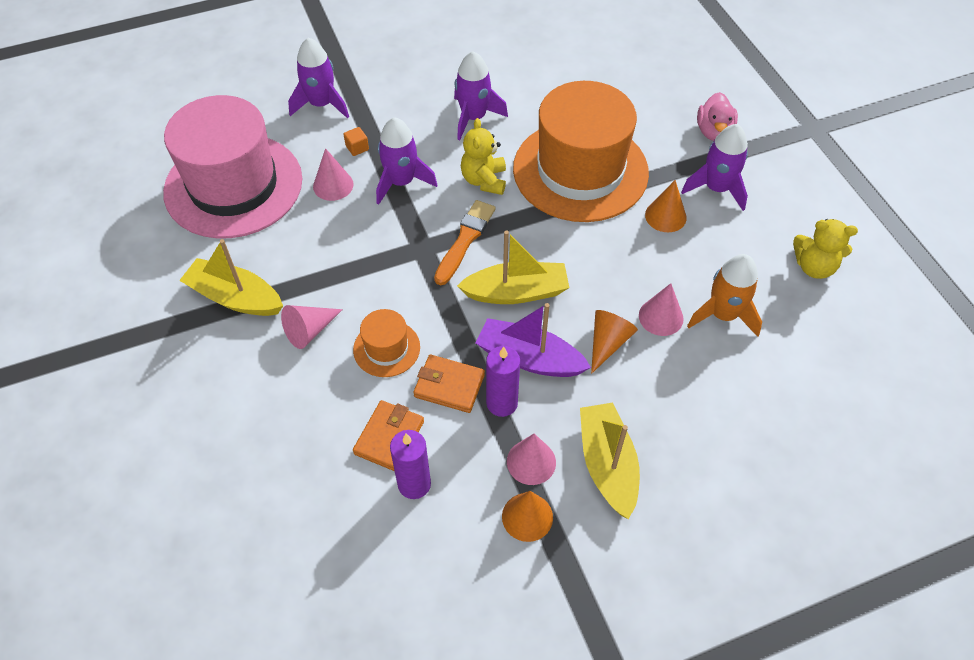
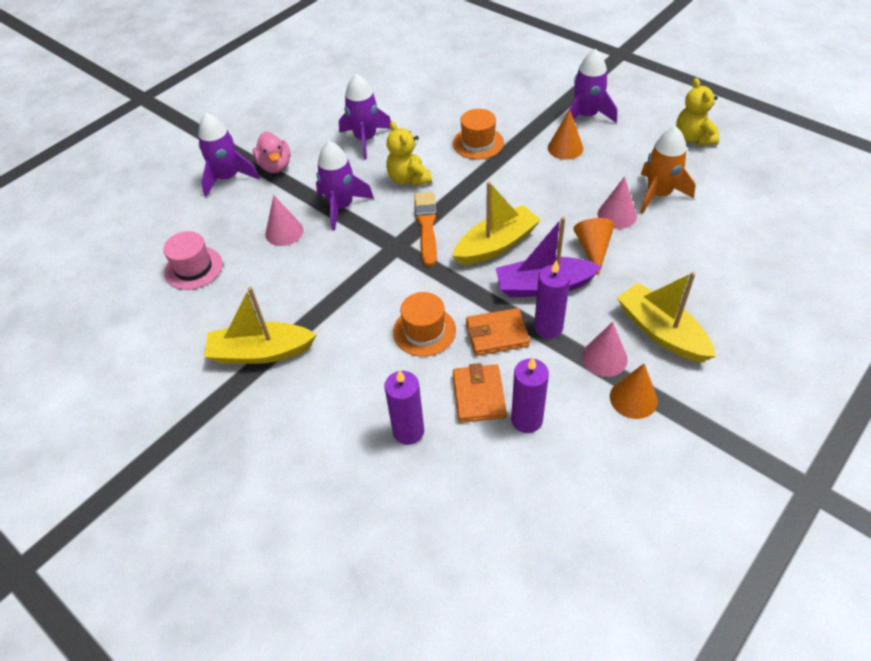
camera: 25 degrees left, 5 degrees down
(233, 185) = (193, 268): pink hat -> pink hat, size x0.43
(305, 438) = (408, 431): none -> purple candle
(310, 330) = (348, 347): pink cone -> none
(357, 148) = (284, 197): orange cube -> none
(580, 170) = (478, 143): orange hat -> orange hat, size x0.43
(713, 131) = (554, 81): pink duck -> pink duck (275, 166)
(814, 267) = (693, 138): yellow teddy bear -> yellow teddy bear turned 90 degrees clockwise

